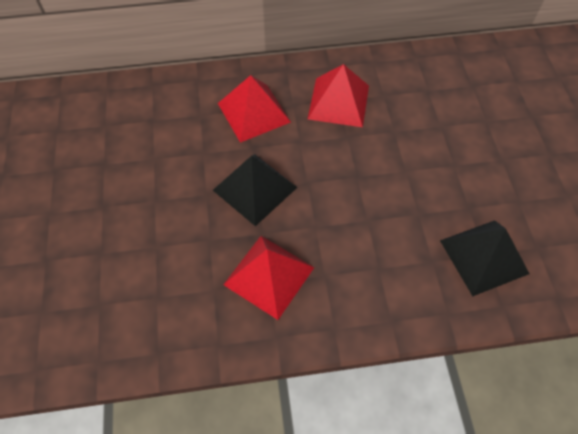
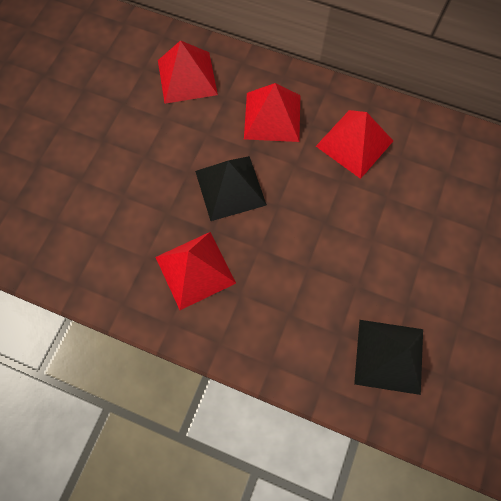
camera: 30 degrees right, 10 degrees up
(153, 114) = (187, 77): none -> red pyramid

